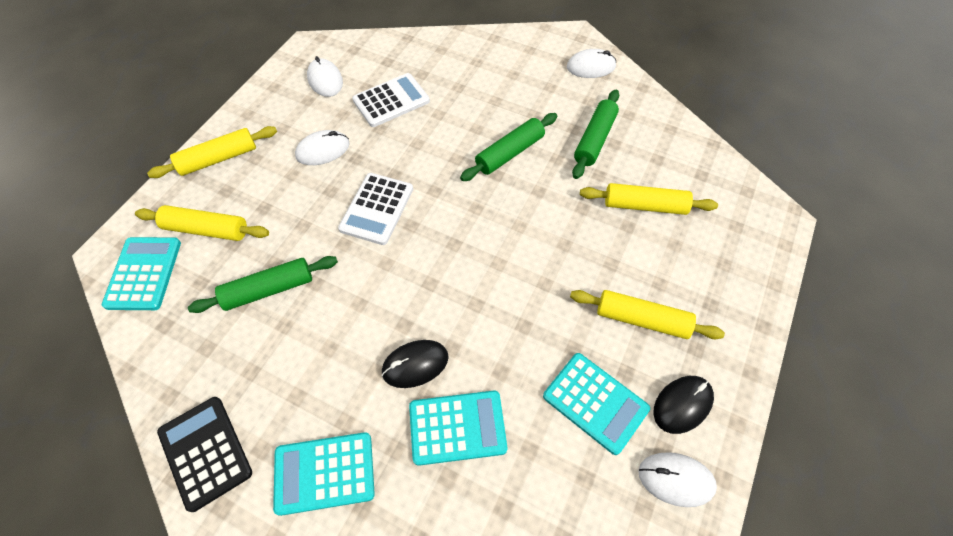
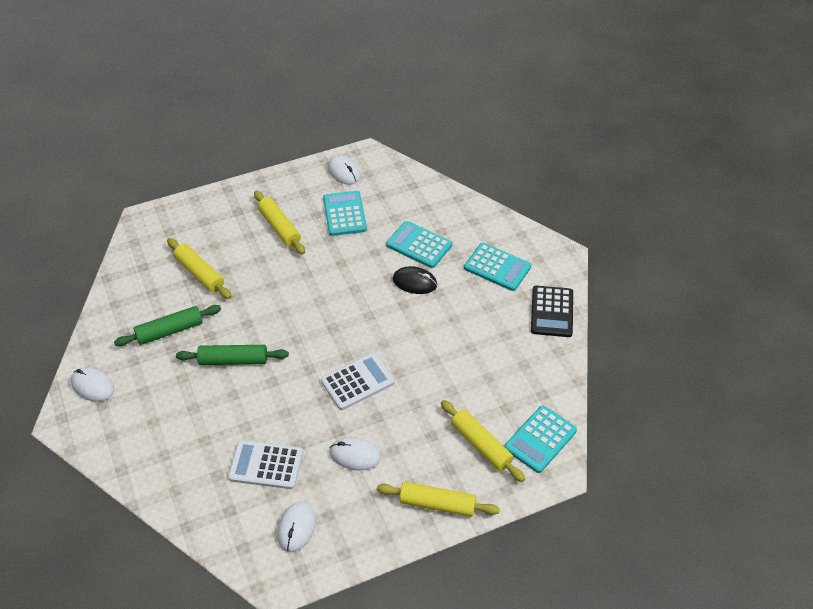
camera: 140 degrees left, 10 degrees down
(269, 289) = (466, 374): green rolling pin -> none
(682, 404) = (307, 189): black mouse -> none

